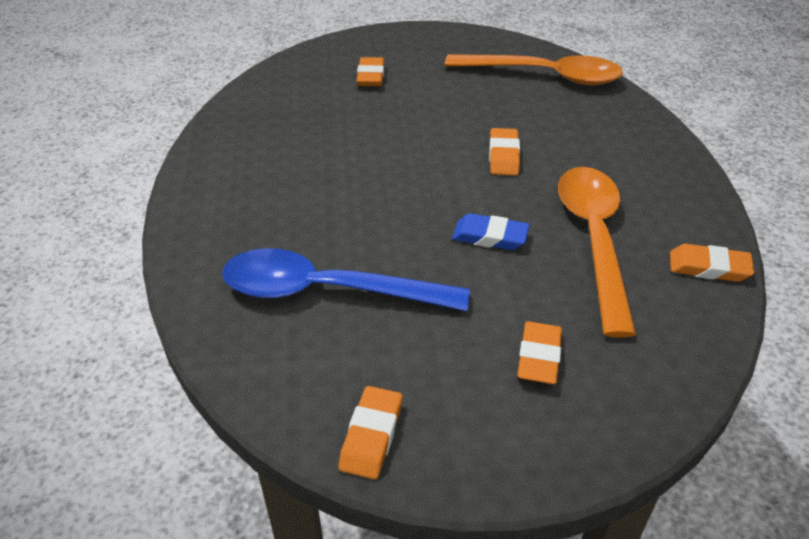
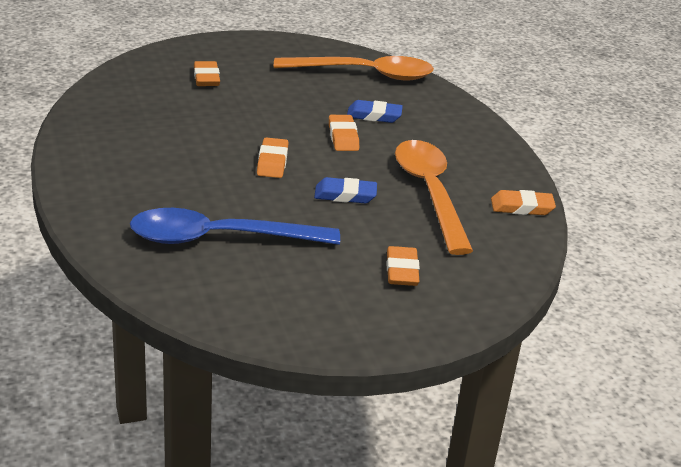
camera: 15 degrees left, 10 degrees down
(371, 436) = (285, 326): orange eraser -> orange eraser (272, 162)
(545, 129) = (374, 115): none -> blue eraser

